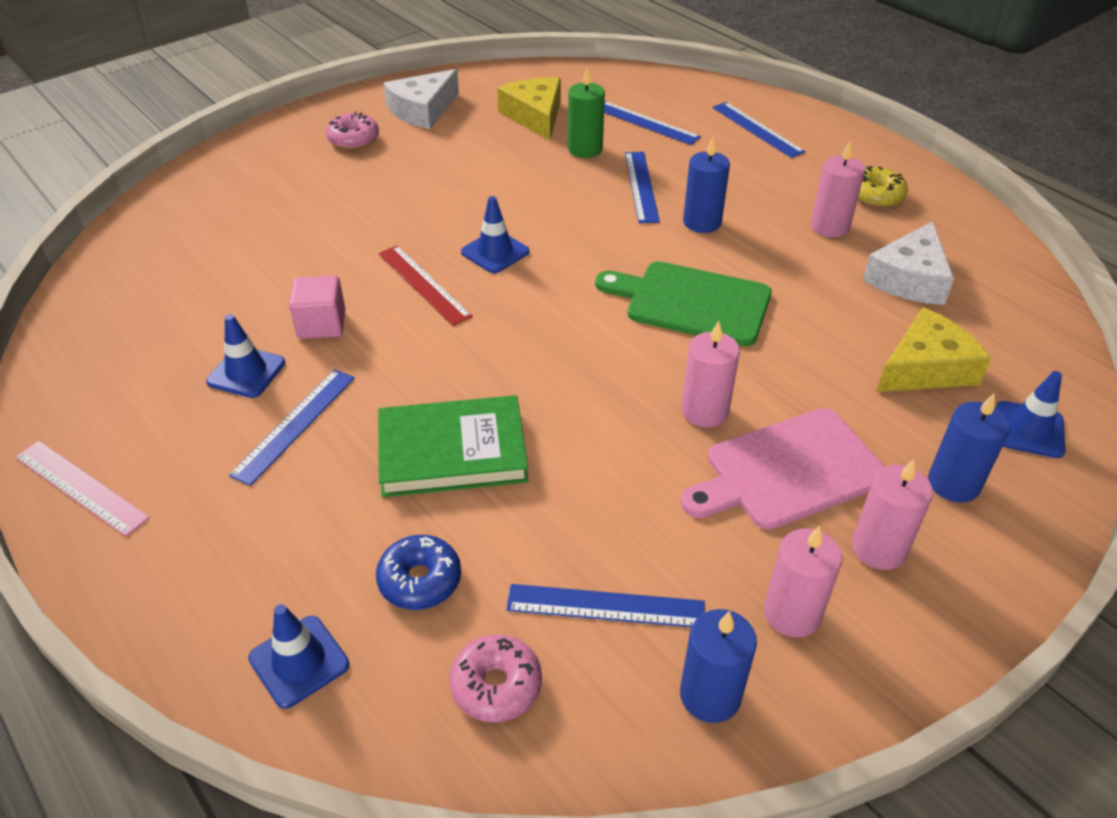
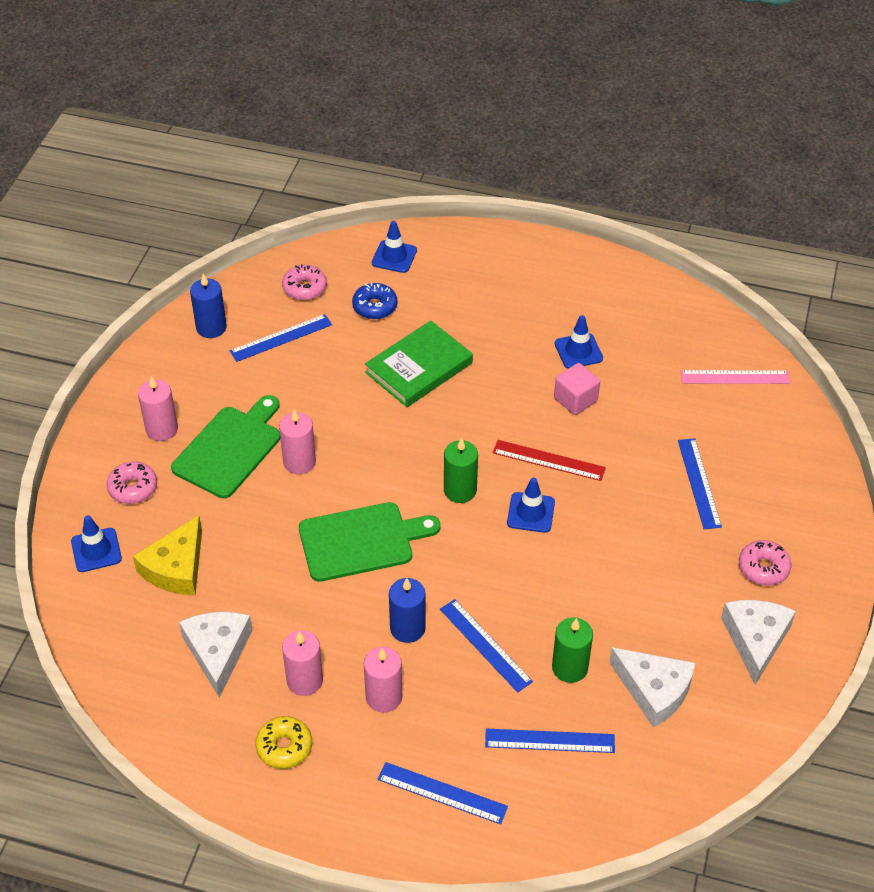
camera: 145 degrees right, 5 degrees up
(81, 487) = (577, 263): pink ruler -> pink ruler (735, 377)
(295, 425) = (515, 339): blue ruler -> blue ruler (699, 483)
(535, 116) = (654, 690): yellow cheese -> white cheese
(544, 300) = (460, 490): none -> green candle
(788, 470) = (230, 449): pink cutting board -> green cutting board
(792, 613) = (191, 377): pink candle -> pink candle (384, 697)
(953, 483) = (133, 488): blue candle -> pink donut

